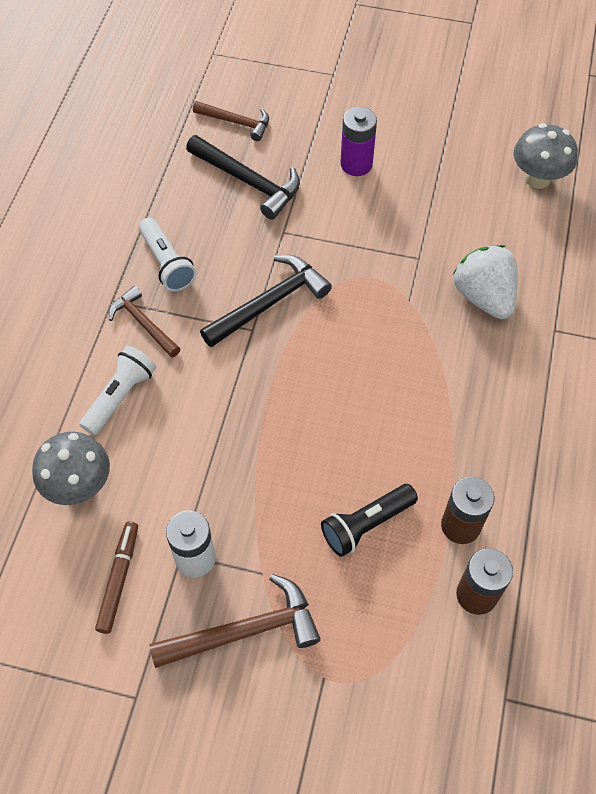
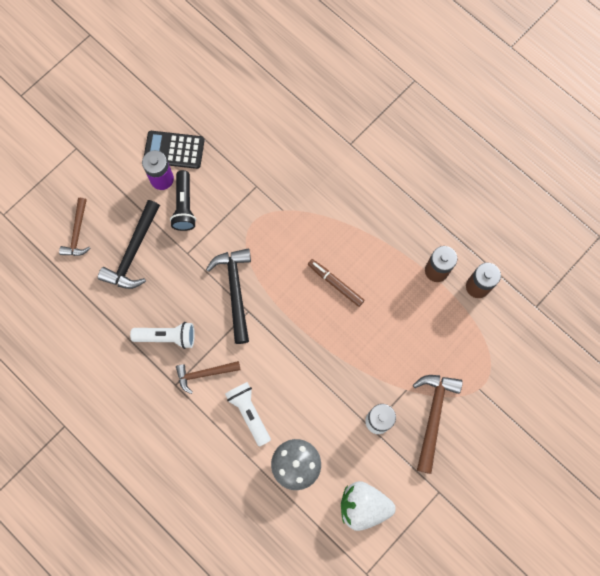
camera: 60 degrees left, 15 degrees up
(119, 579) = (367, 469): brown marker -> brown marker (335, 284)
(236, 122) = (77, 233): brown hammer -> brown hammer turned 135 degrees clockwise
(248, 181) = (133, 252): black hammer -> black hammer turned 135 degrees clockwise
(366, 524) = (409, 319): black flashlight -> black flashlight (184, 206)
(400, 158) = (174, 150): none -> black calculator
(484, 297) = (305, 167): white strawberry -> white strawberry (363, 506)
(537, 179) = (241, 81): grey mushroom -> none

